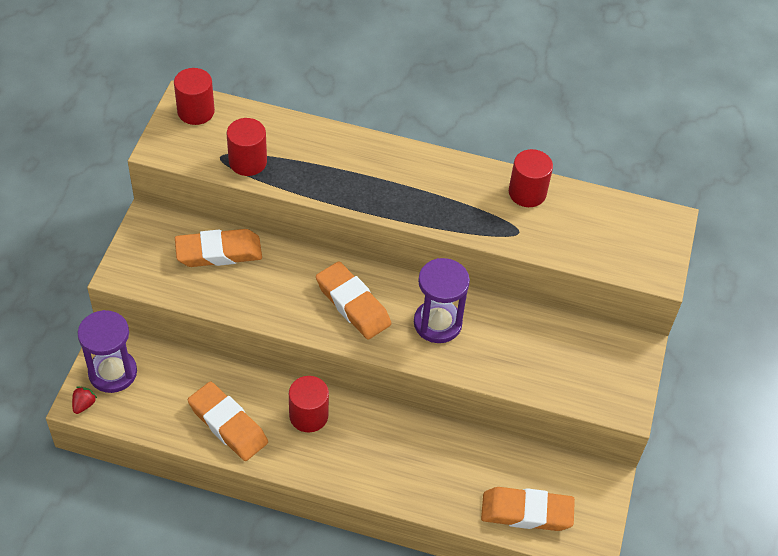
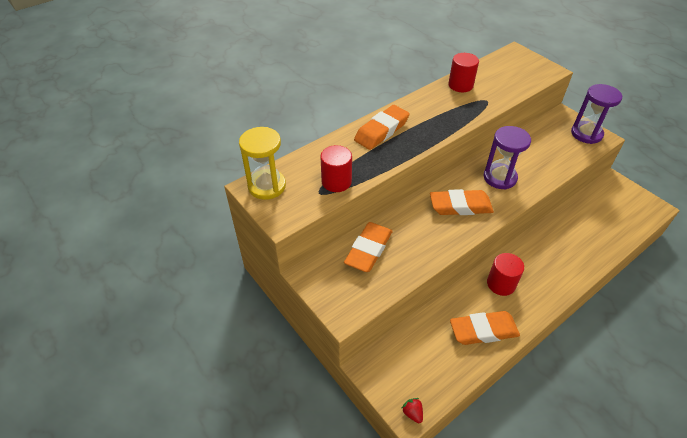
camera: 50 degrees left, 5 degrees down
(113, 372) = (395, 378): purple hourglass -> purple hourglass (586, 134)
(196, 111) = (267, 186): red cylinder -> yellow hourglass
(526, 512) = (622, 221): orange eraser -> orange eraser (381, 131)

